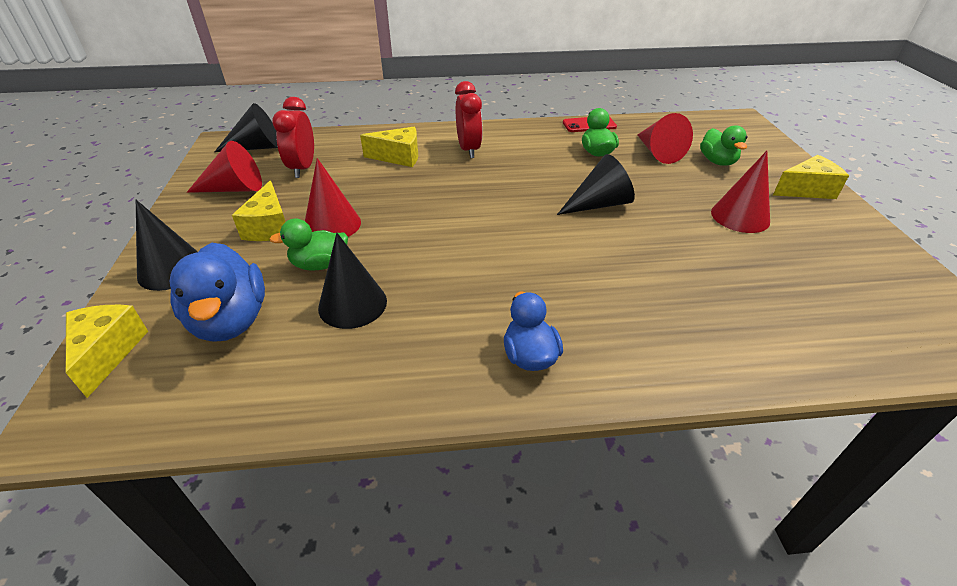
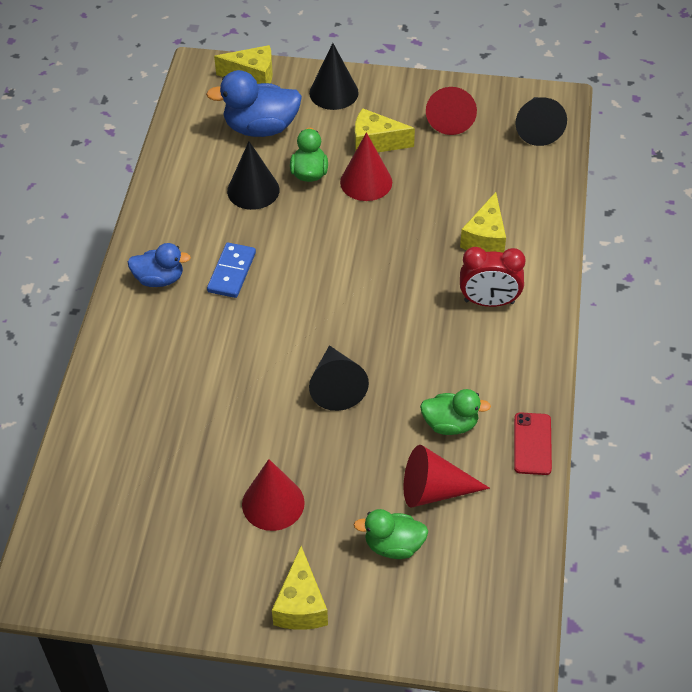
camera: 105 degrees right, 10 degrees up
(303, 168) = (480, 163): red clock -> none
(493, 294) = (232, 272): none -> blue domino

